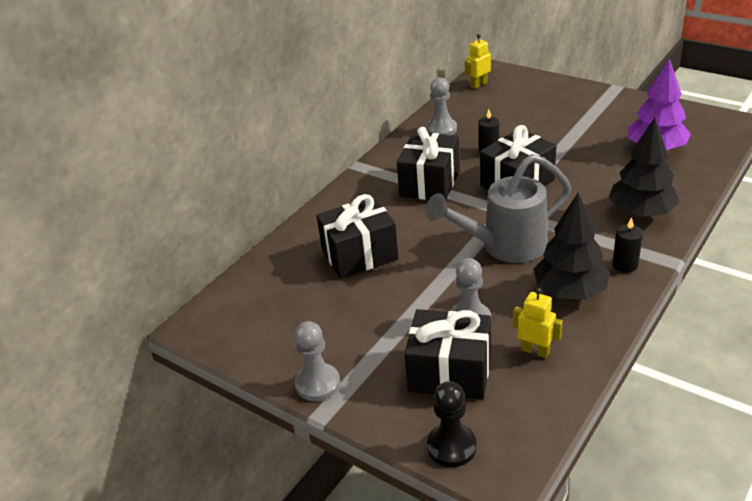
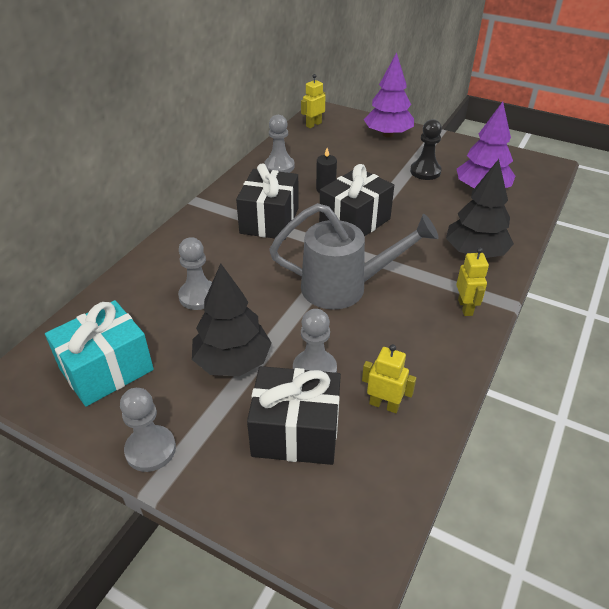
camera: 10 degrees left, 5 degrees up
(276, 318) = (106, 369): none -> turquoise gift
(359, 254) = (198, 296): black gift -> grey pawn
(451, 446) = (300, 526): black pawn -> black pawn (425, 171)
(504, 246) = (345, 287): grey watering can -> grey watering can turned 150 degrees counterclockwise
(558, 93) = (387, 134): none -> purple tree
(570, 291) = (414, 336): black tree -> black tree (232, 362)
(625, 265) = (465, 307): black candle -> yellow robot

